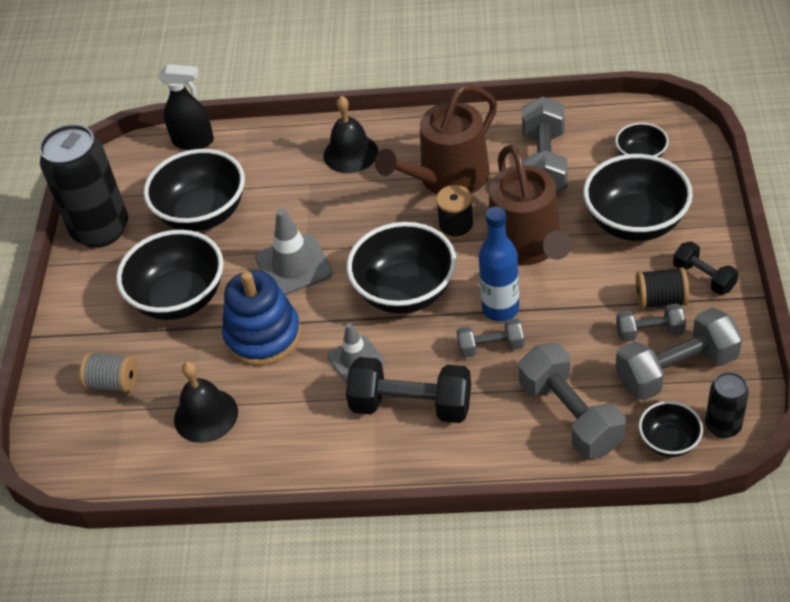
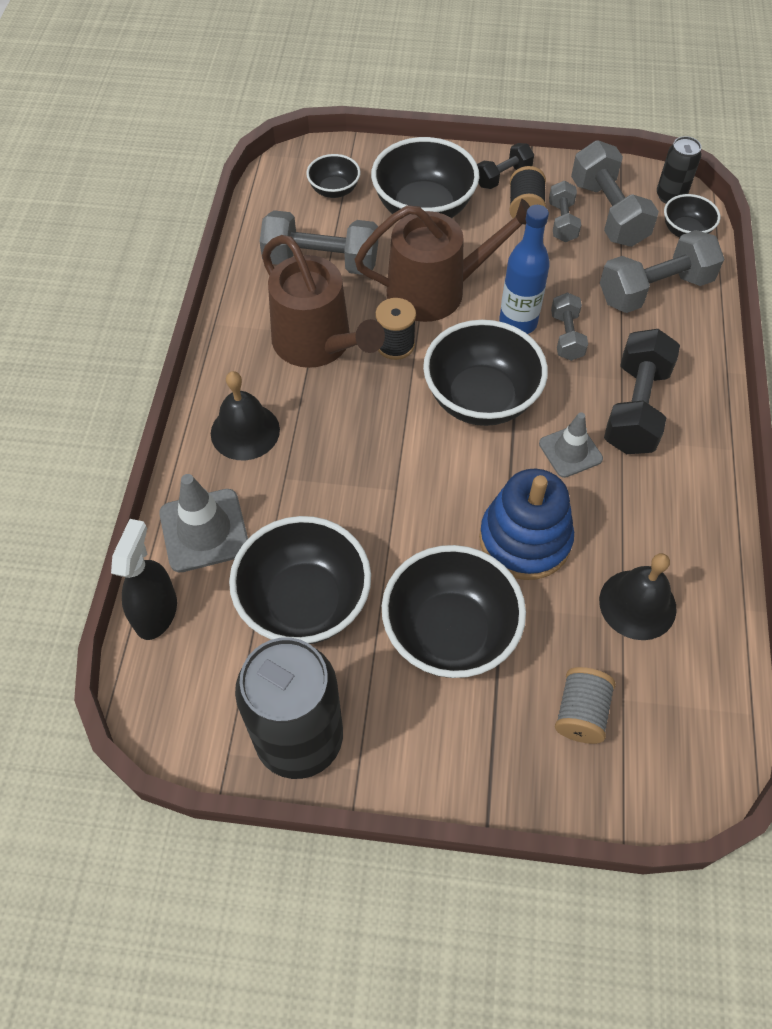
camera: 90 degrees left, 10 degrees up
(293, 266) = (420, 502): grey traffic cone -> grey traffic cone (204, 530)

